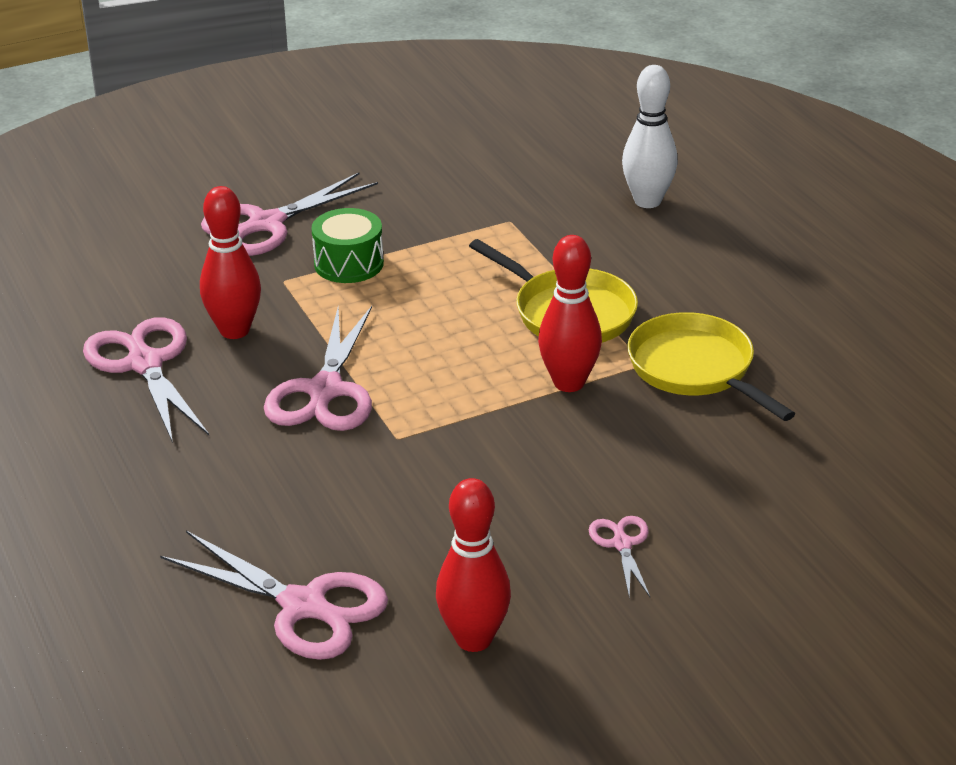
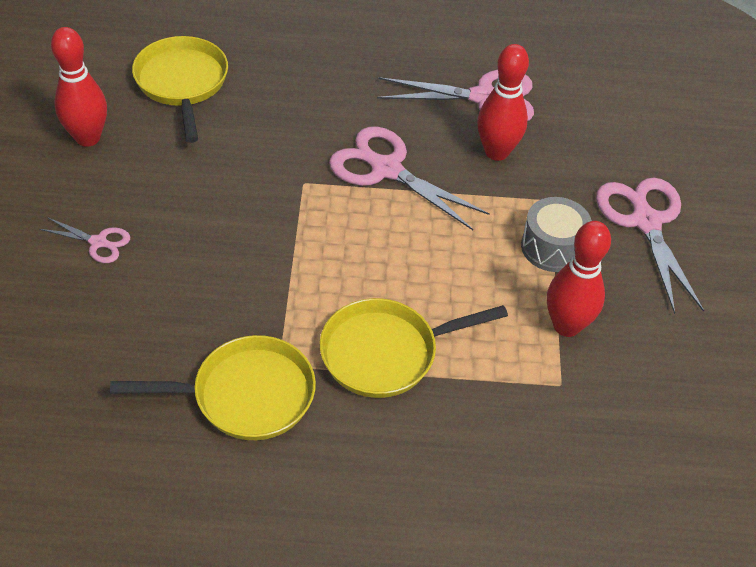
camera: 115 degrees right, 15 degrees up
(303, 606) = (182, 83): pink scissors -> yellow pan
(349, 264) = (552, 247): green drum -> grey drum
(569, 383) = (292, 304): red bowling pin -> red bowling pin (566, 326)
(647, 201) = (537, 518): white bowling pin -> none

